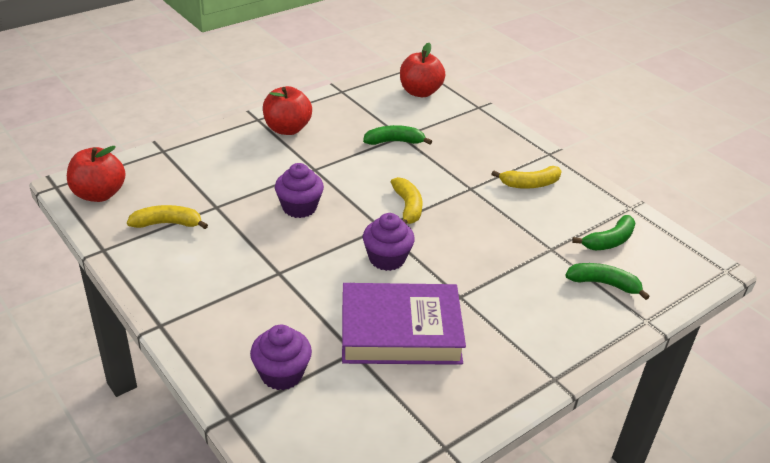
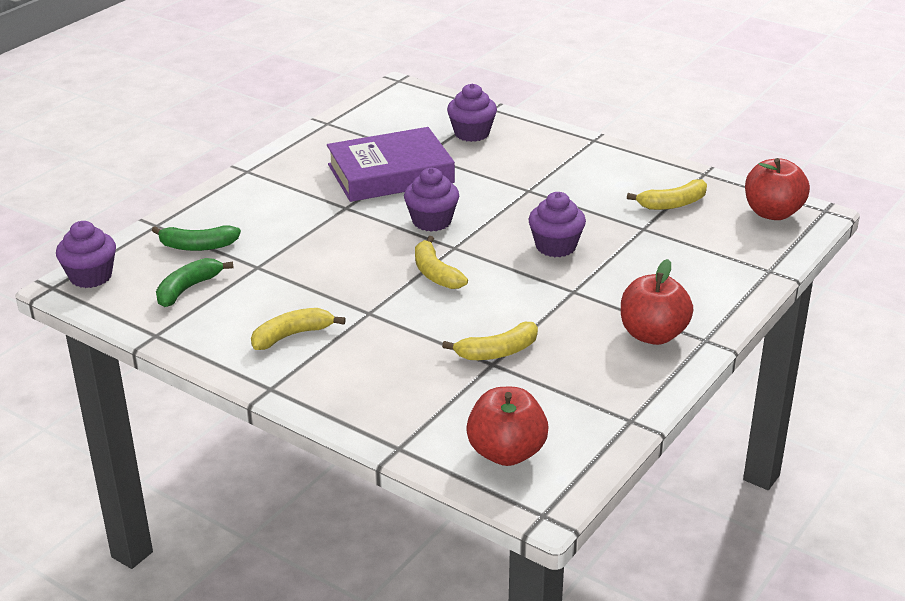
camera: 165 degrees right, 5 degrees down
(394, 142) = (497, 352): green banana -> yellow banana
(695, 273) = (91, 276): none -> purple cupcake

